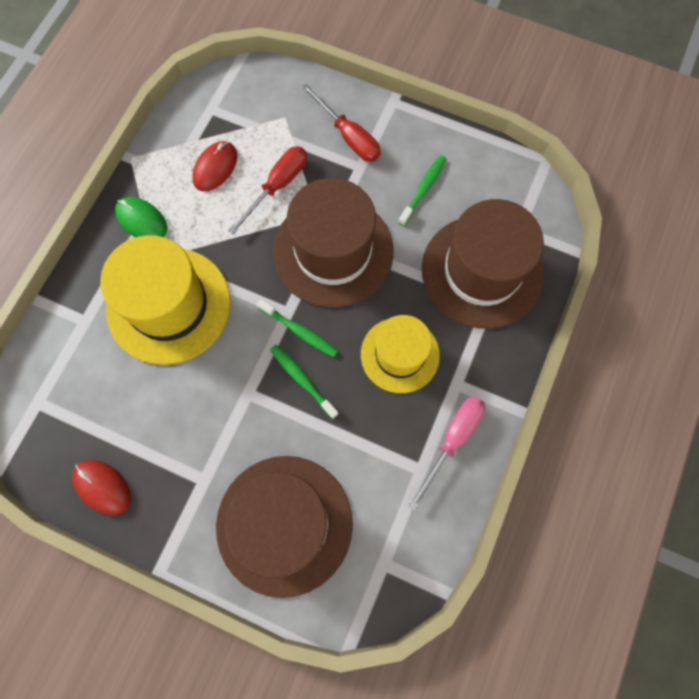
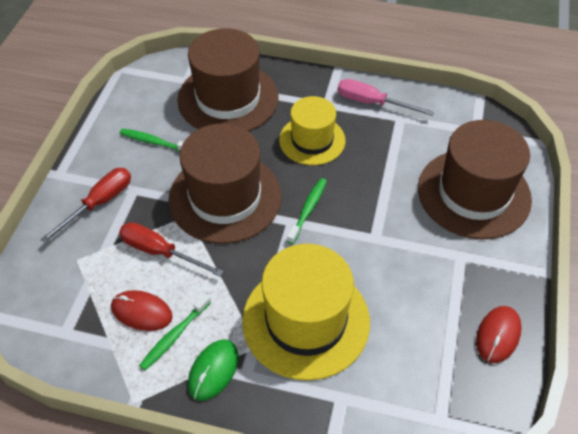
camera: 100 degrees left, 20 degrees down
(302, 380) = (352, 200): green toothbrush -> green toothbrush (175, 335)

